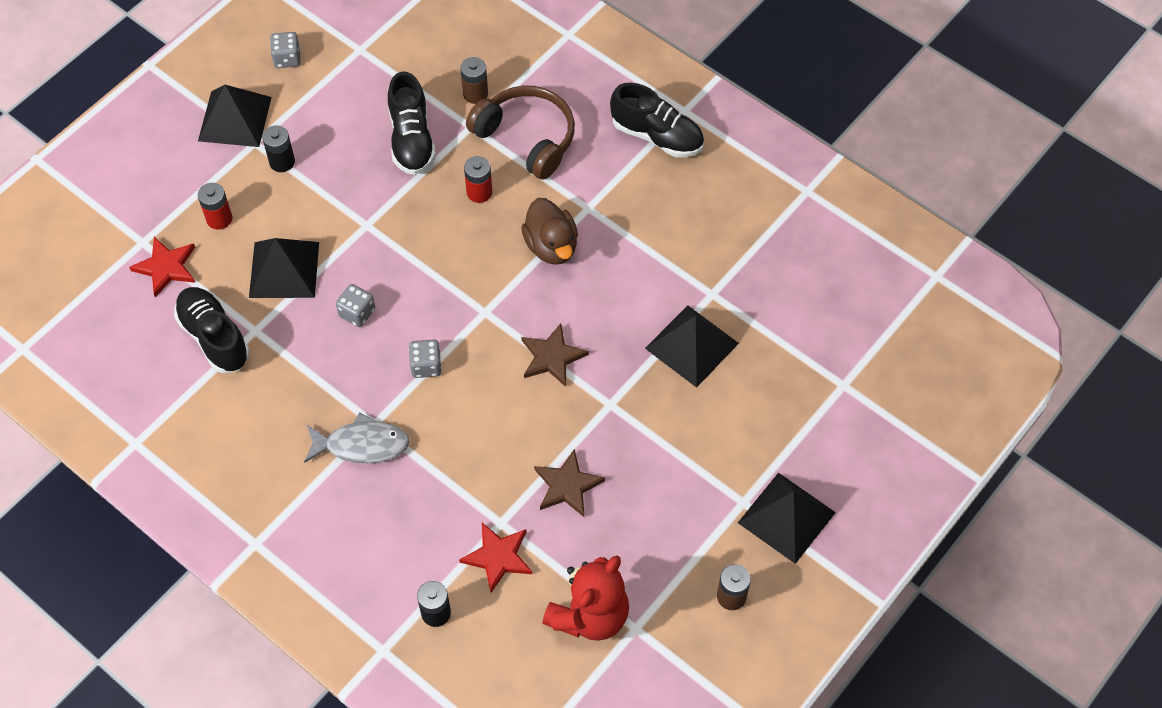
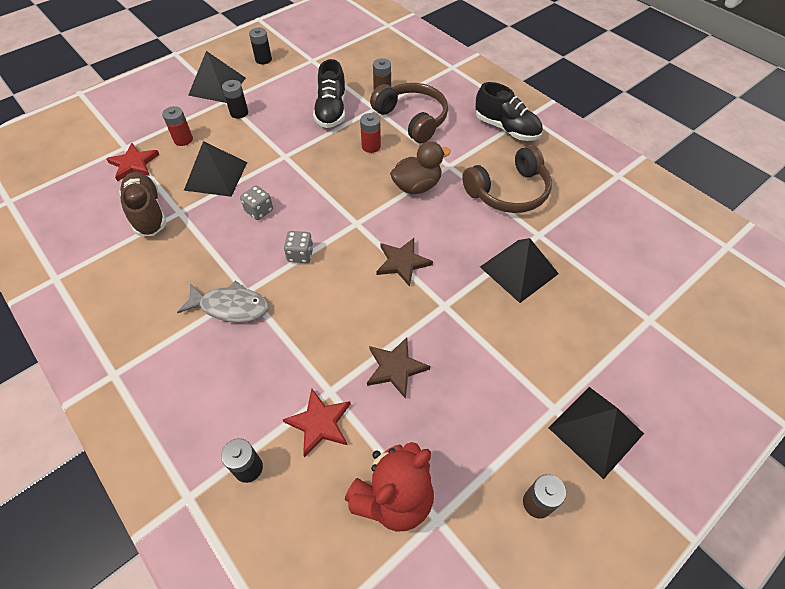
camera: 10 degrees right, 5 degrees down
(214, 337) = (147, 213): black shoe -> brown shoe
(287, 58) = (263, 59): grey dice -> black battery
(551, 246) = (417, 186): brown duck -> brown duck turned 105 degrees counterclockwise
(669, 237) = (508, 192): none -> brown headphones

